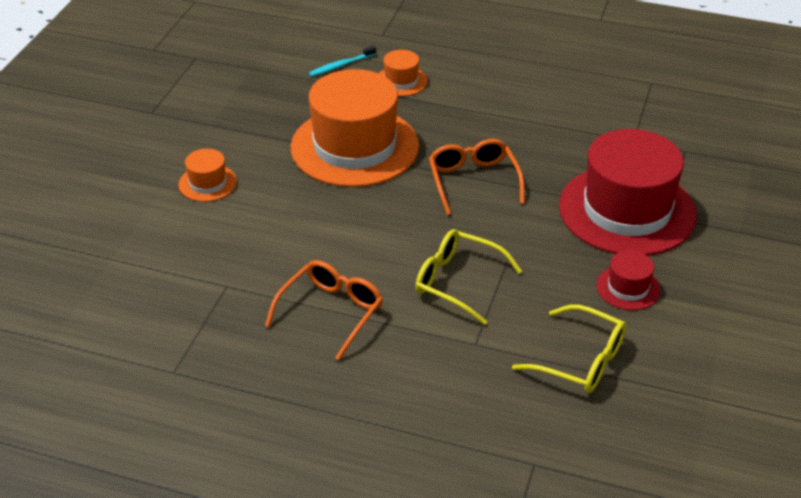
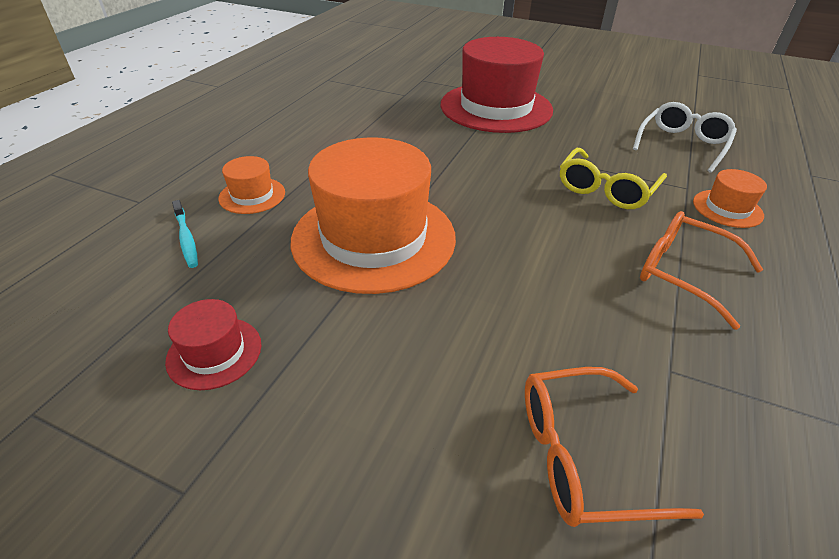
camera: 85 degrees left, 0 degrees up
(207, 183) = (431, 393): orange hat -> orange hat (727, 208)
(473, 182) = (452, 168): orange glasses -> orange glasses (584, 456)
(579, 360) = (682, 145): yellow glasses -> white glasses
(628, 288) = (590, 118): red hat -> red hat (214, 352)

